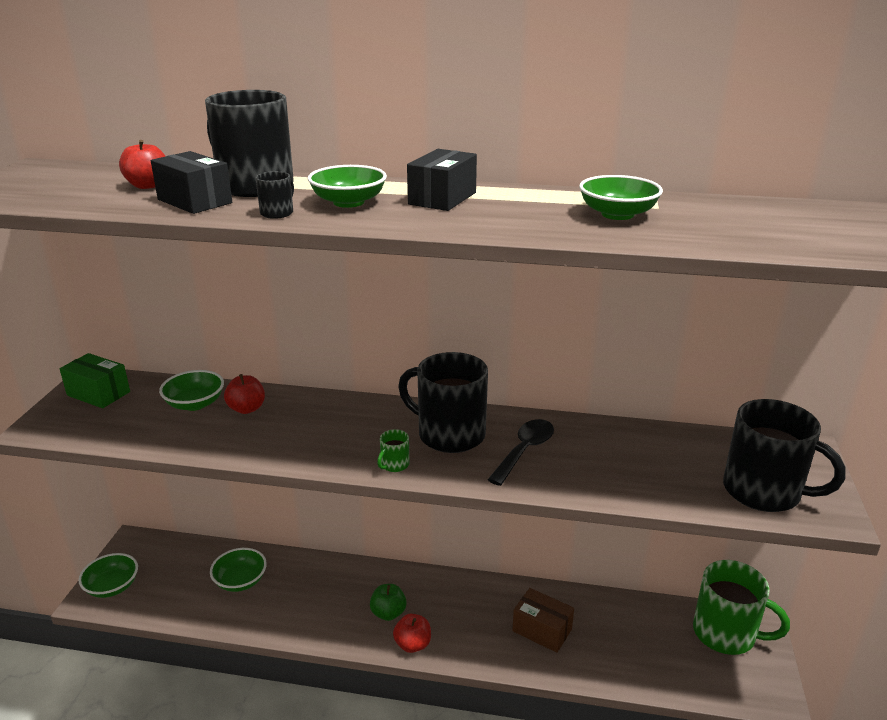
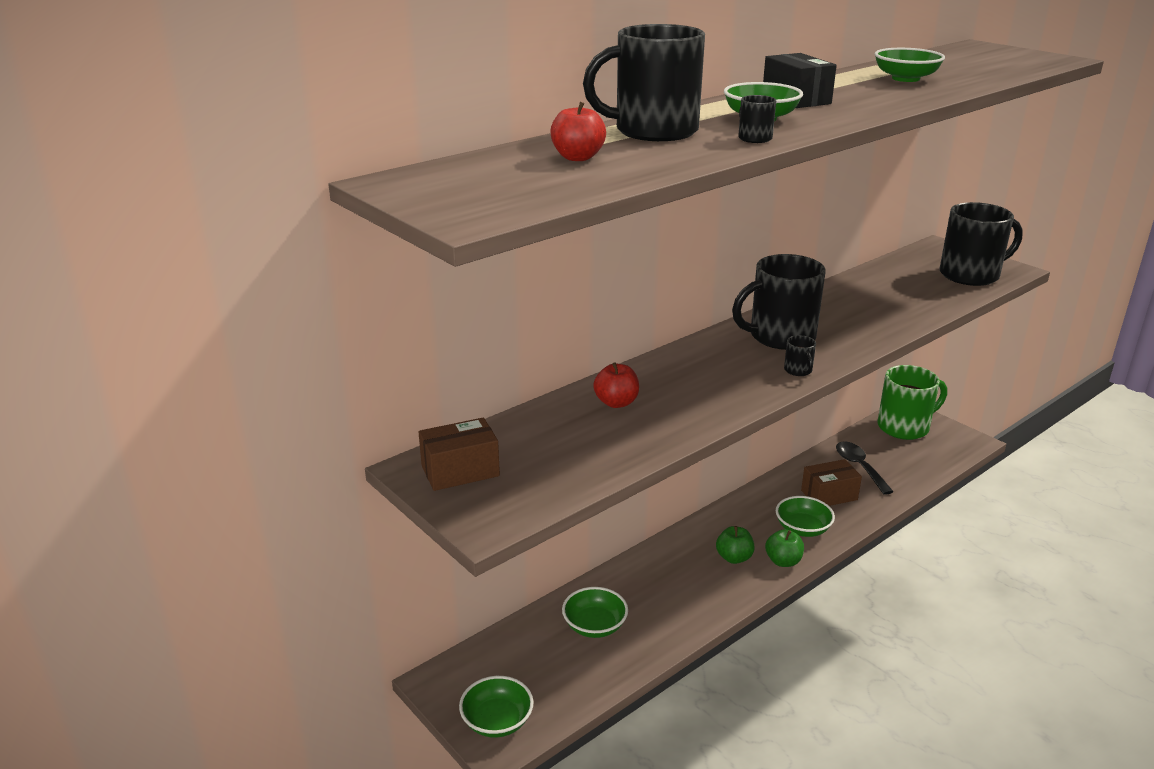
camera: 50 degrees left, 0 degrees up
(98, 393) = (460, 471): green box -> brown box
(194, 201) = (668, 152): black box -> none
(195, 404) = (567, 424): green bowl -> green bowl (802, 529)
(394, 465) = (798, 370): green mug -> black mug
(413, 644) = (783, 561): red apple -> green apple
(524, 451) = (838, 320): black spoon -> black spoon (859, 467)

